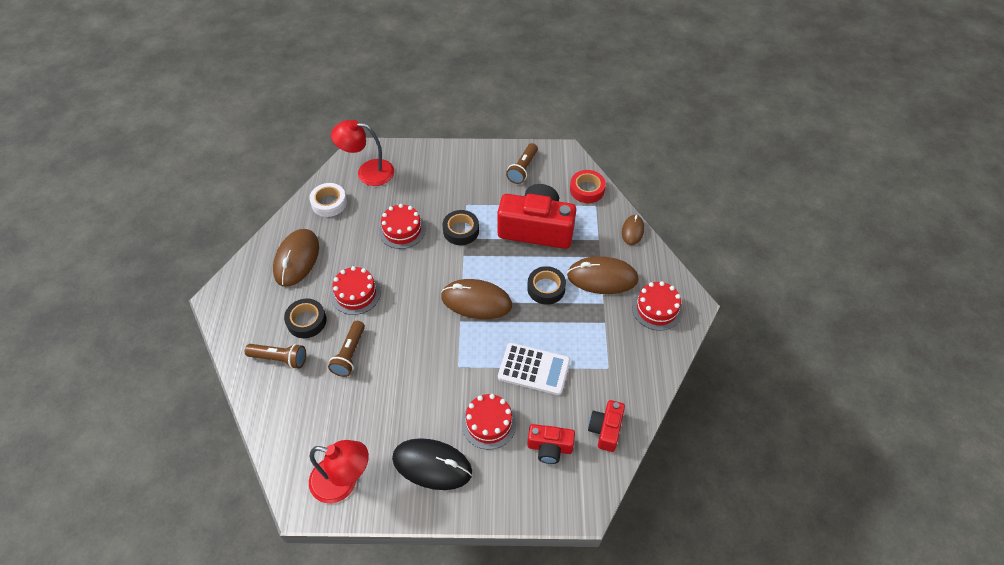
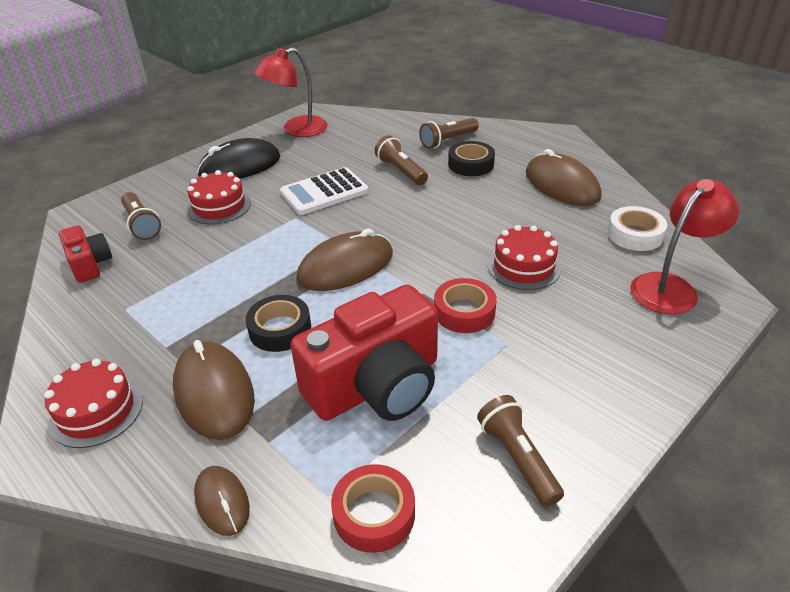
camera: 135 degrees right, 15 degrees down
(356, 294) = (467, 199): red cake -> none
(461, 231) = (464, 312): black tape -> red tape
(534, 369) = (214, 258): white calculator -> white calculator (324, 192)
(549, 448) = (142, 224): red camera -> brown flashlight
(602, 277) = (214, 393): brown mouse -> brown mouse turned 75 degrees counterclockwise

